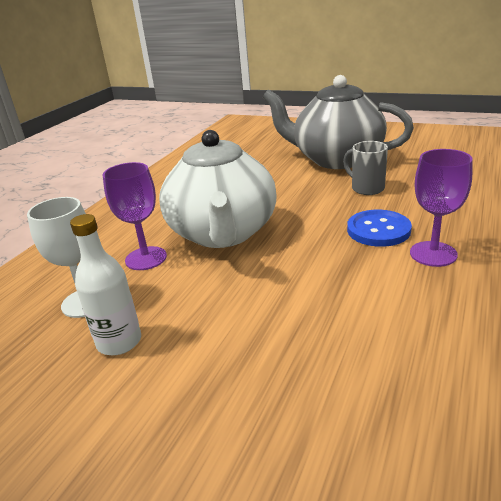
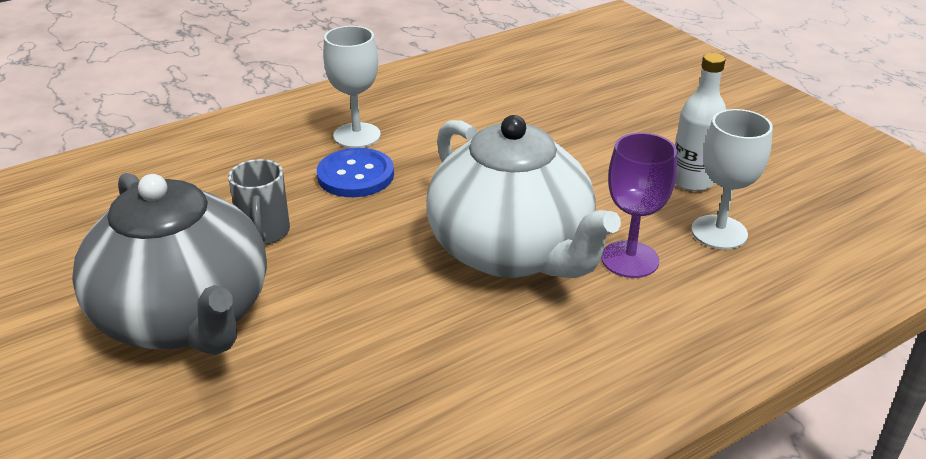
camera: 150 degrees left, 5 degrees up
(223, 233) = (512, 252): white teapot -> white teapot turned 120 degrees clockwise
(433, 254) = (357, 135): purple goblet -> white goblet

